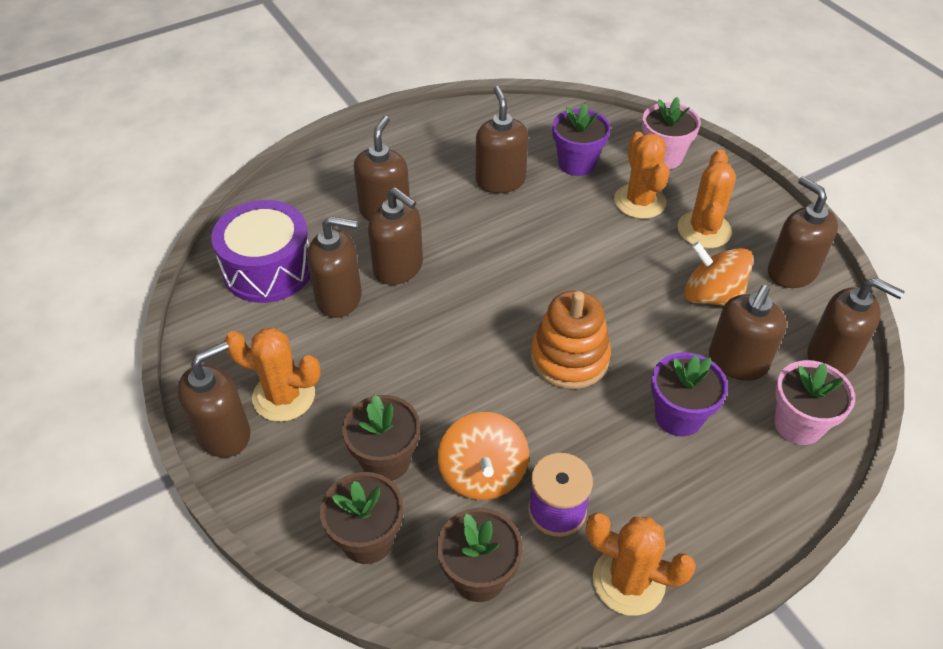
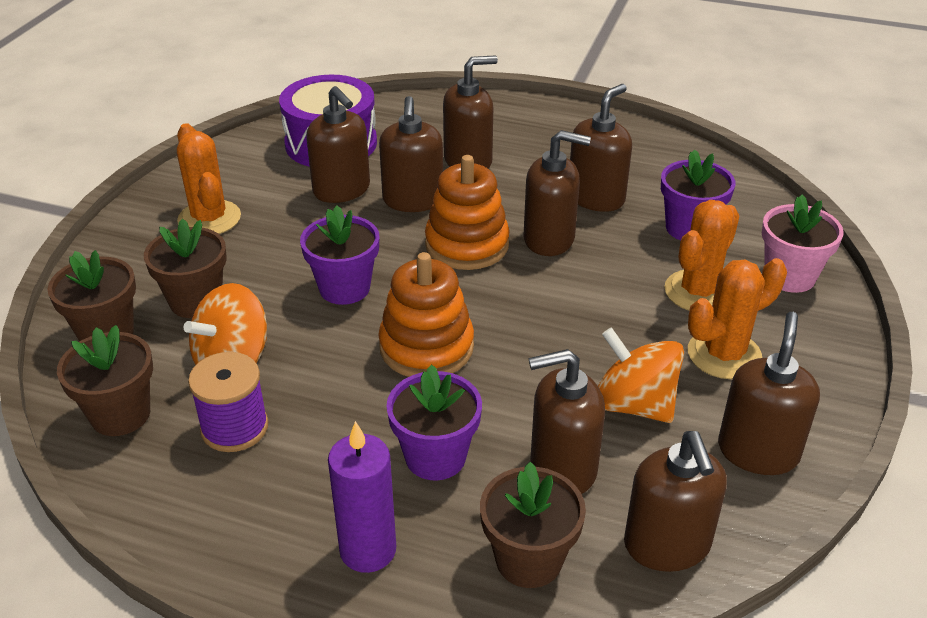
camera: 50 degrees right, 10 degrees down
(224, 433) = (145, 212): brown soap dispenser -> brown soap dispenser (549, 239)
(462, 364) = (344, 288): none -> purple flower pot
(482, 272) = (467, 245): none -> orange stacking toy
(628, 581) = (194, 516): orange cactus -> none
(711, 296) = (634, 405): orange spinning top -> orange spinning top turned 45 degrees counterclockwise
(733, 499) = (368, 550): none -> purple candle
(798, 424) = (529, 559): pink flower pot -> brown flower pot

